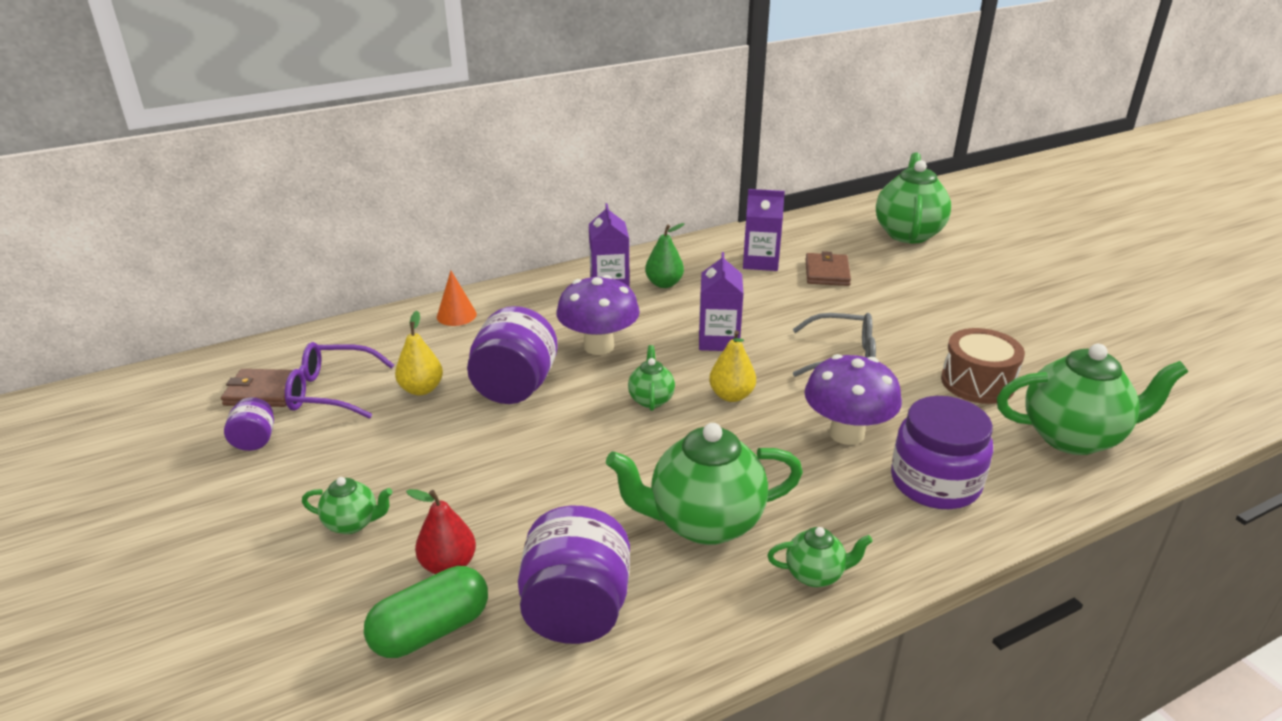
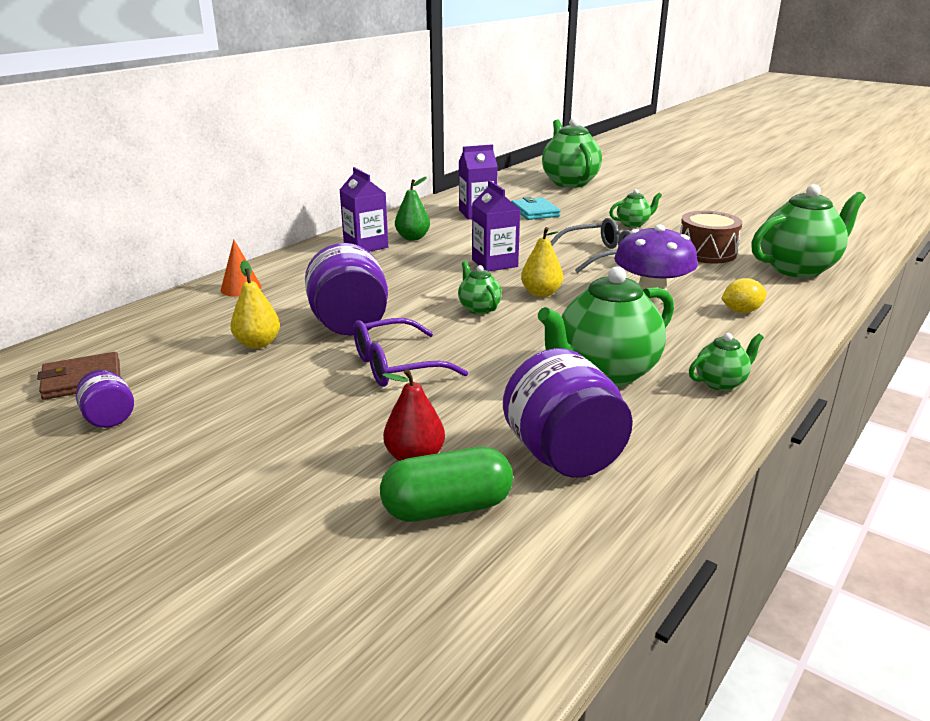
camera: 25 degrees left, 5 degrees down
(332, 391) = (162, 364): purple glasses -> purple glasses (397, 366)
(352, 523) = (285, 453): green teapot -> green teapot (633, 224)
(431, 630) = (447, 508): green capsule -> green capsule turned 45 degrees clockwise
(599, 346) = (398, 284): purple mushroom -> none
(827, 272) = (535, 212): brown wallet -> turquoise wallet
(935, 482) = (741, 311): purple jar -> yellow lemon

